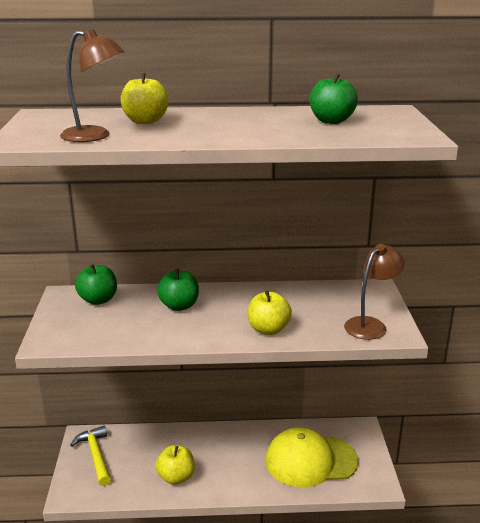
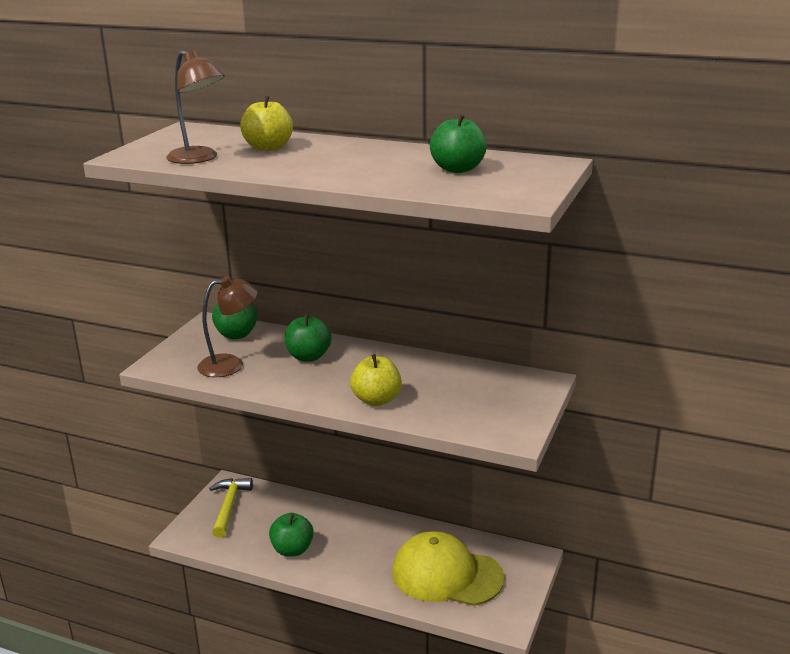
camera: 25 degrees right, 0 degrees up
(176, 477) = (292, 550): yellow apple -> green apple
(370, 325) = (494, 420): brown lamp -> brown lamp (230, 364)

